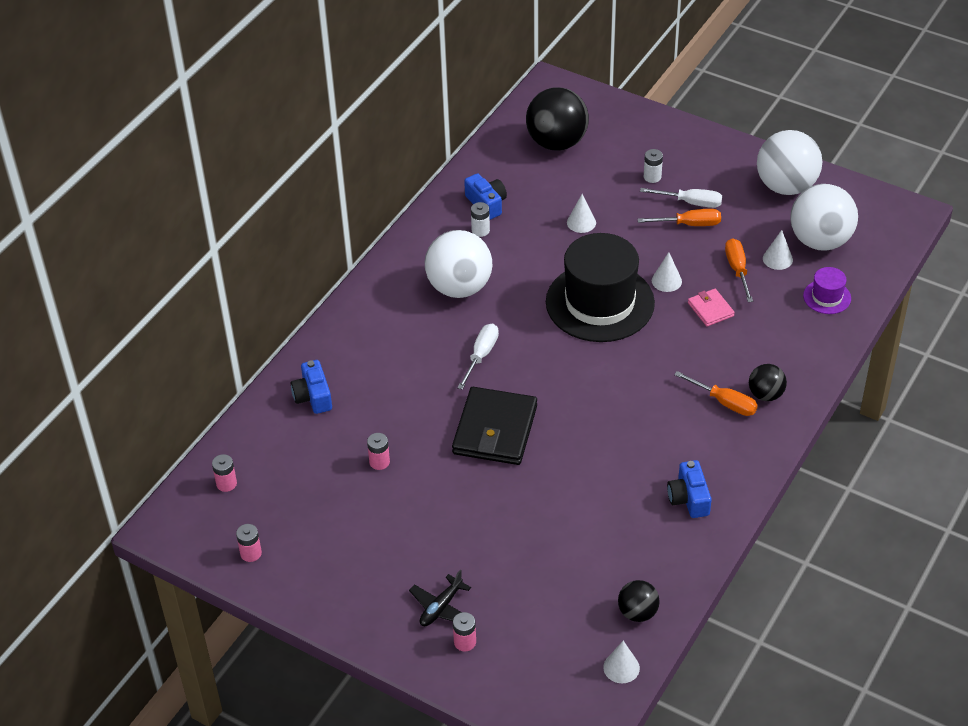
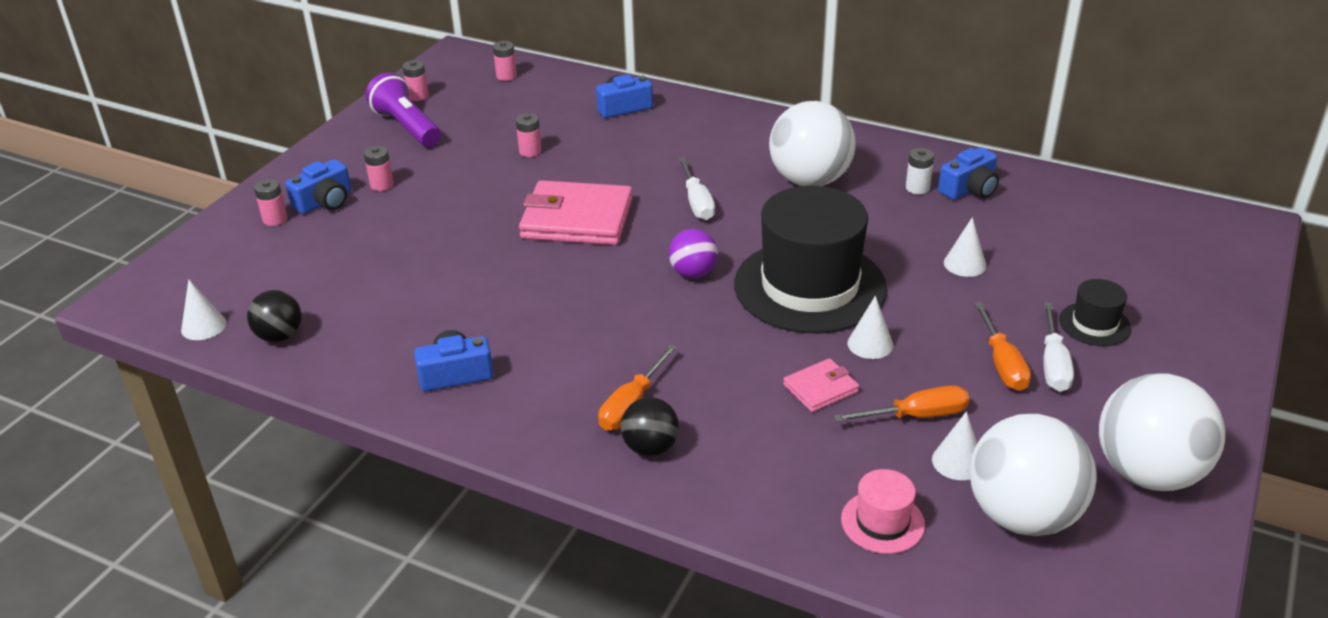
camera: 85 degrees right, 10 degrees down
(313, 557) = (407, 127): none -> purple flashlight
(418, 567) = (382, 185): none -> pink battery
(441, 607) = (325, 202): black plane -> blue camera
(481, 355) = (697, 202): white screwdriver -> white screwdriver turned 60 degrees clockwise
(495, 430) = (577, 219): black wallet -> pink wallet
(557, 142) = (1123, 236): black ball -> none
(577, 363) = (693, 273): none -> purple ball
(652, 177) = (1094, 324): white battery -> black hat
(827, 297) = (882, 522): purple hat -> pink hat

